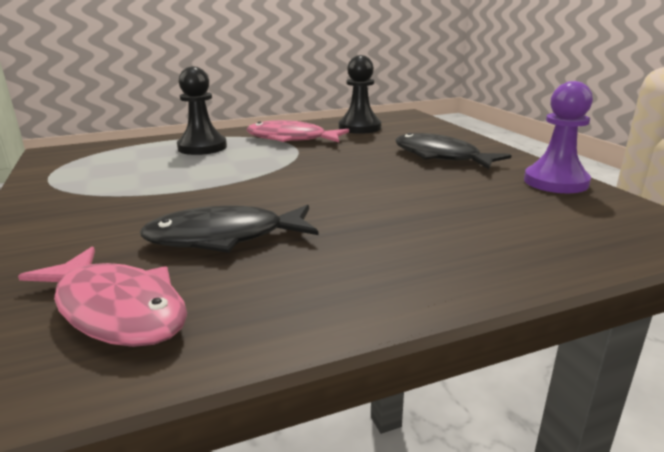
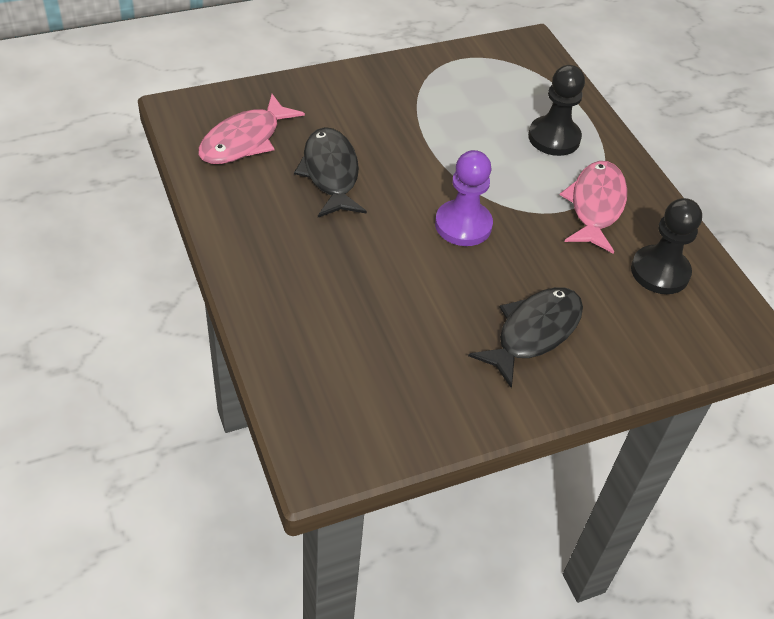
camera: 85 degrees right, 25 degrees up
(555, 182) = (447, 414): purple pawn -> purple pawn (463, 225)

